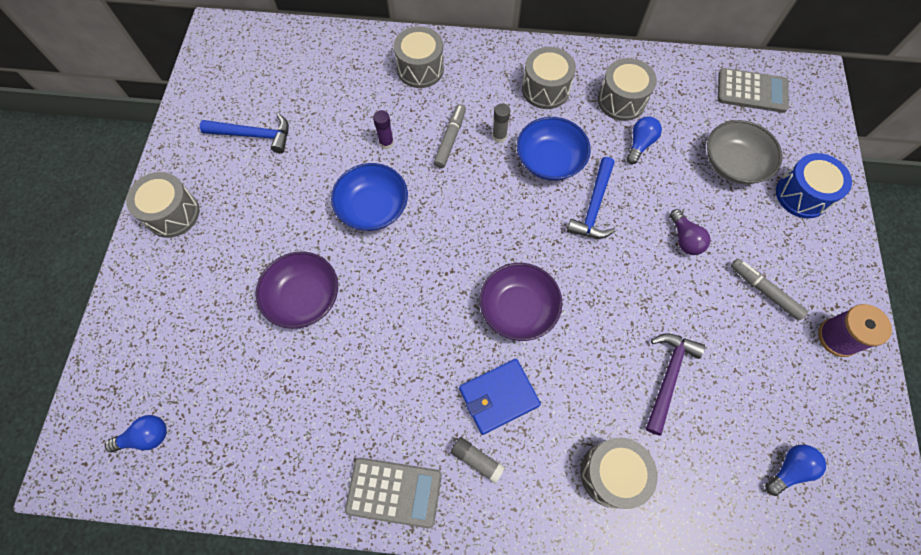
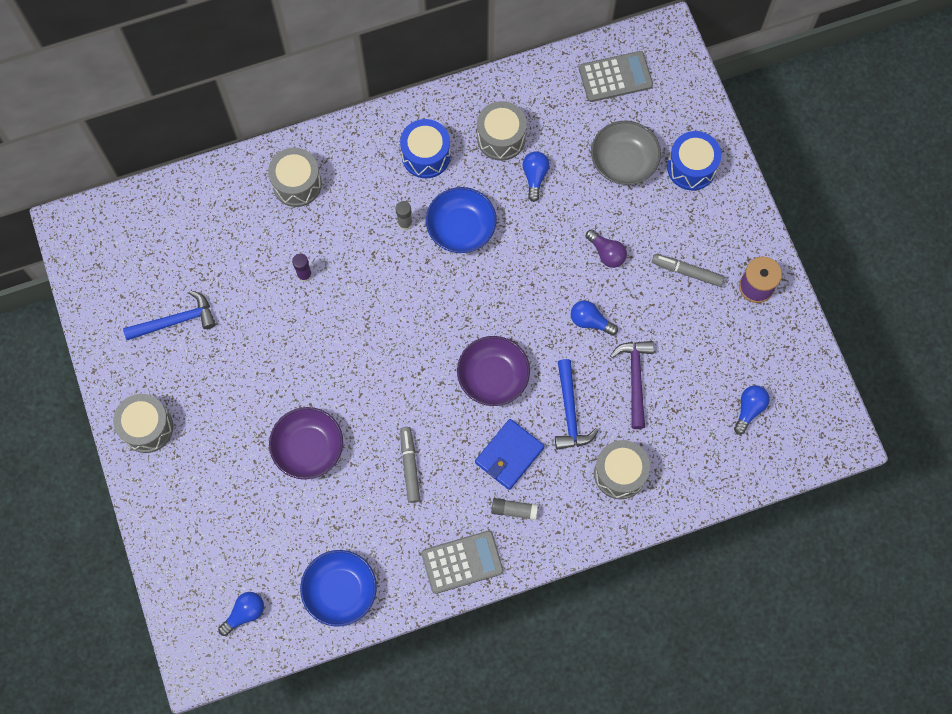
camera: 25 degrees left, 5 degrees up
(373, 207) = (325, 342): blue bowl -> blue bowl (340, 591)
(450, 139) = (361, 246): grey marker -> grey marker (410, 466)
(545, 89) = (426, 155): grey drum -> blue drum
(594, 206) = (518, 256): blue hammer -> blue hammer (570, 411)
(642, 297) = (590, 321): none -> blue light bulb

